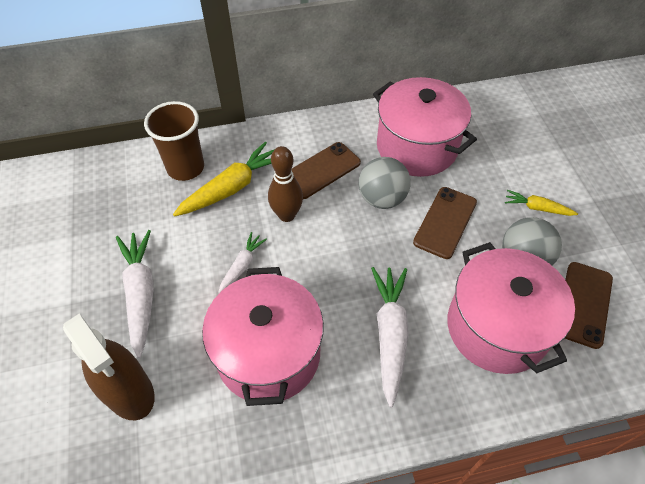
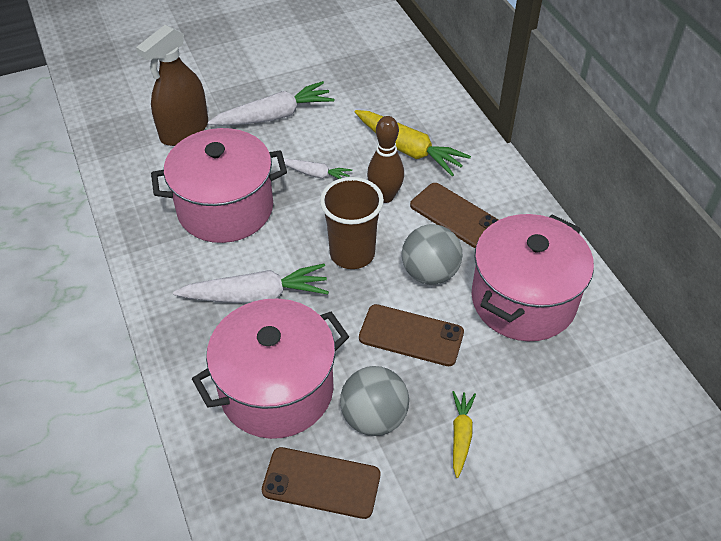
camera: 80 degrees right, 5 degrees down
(185, 168) = (424, 112): brown cup -> brown cup (352, 253)

